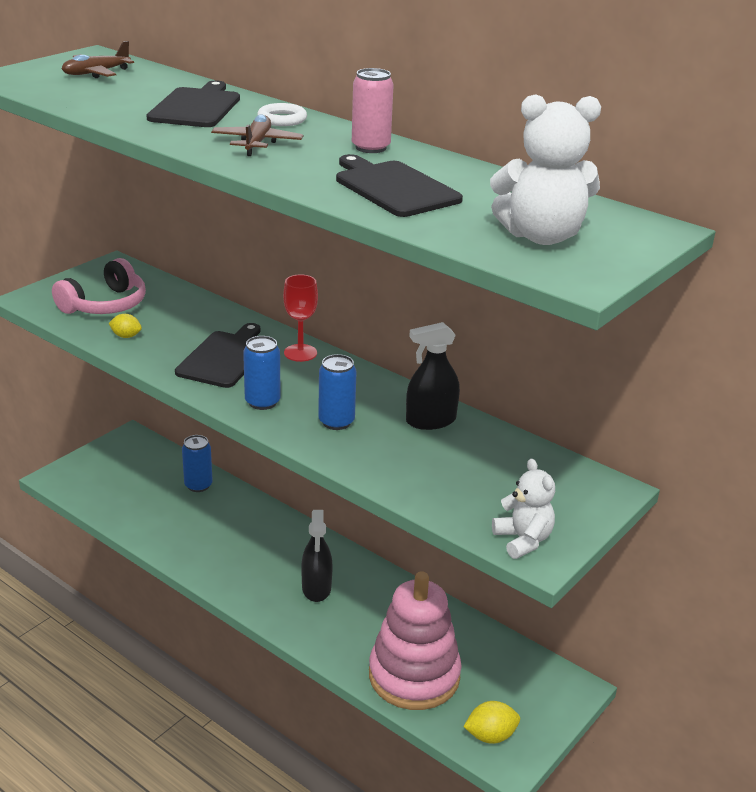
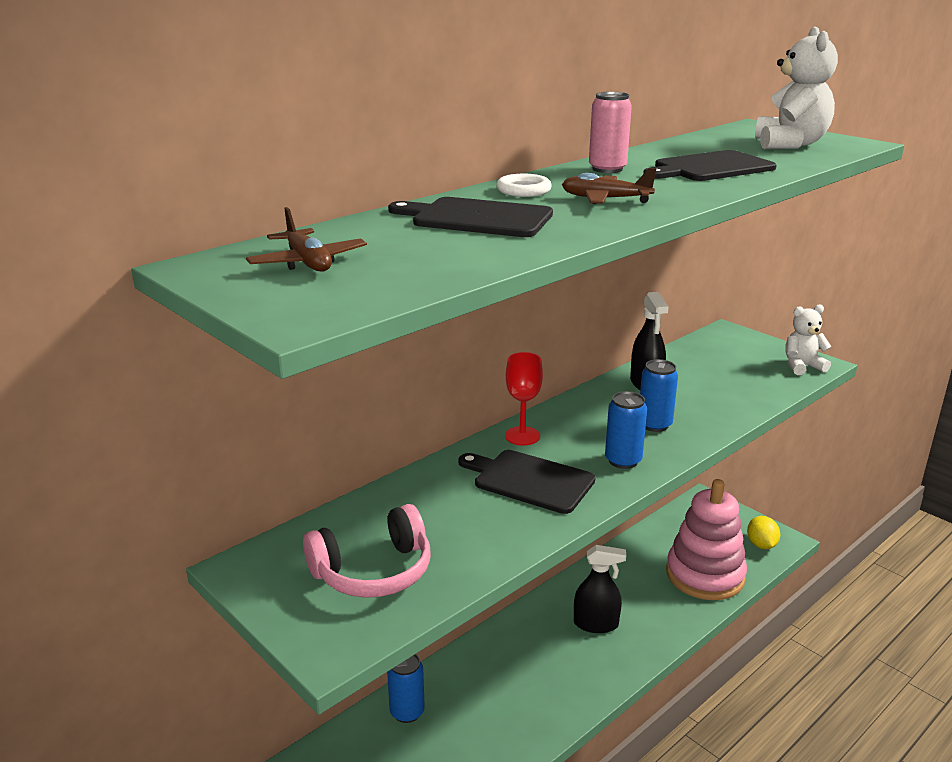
camera: 80 degrees left, 5 degrees down
(105, 305) = (373, 571): pink headphones -> pink headphones turned 105 degrees clockwise
(126, 336) = (469, 551): yellow lemon -> none

